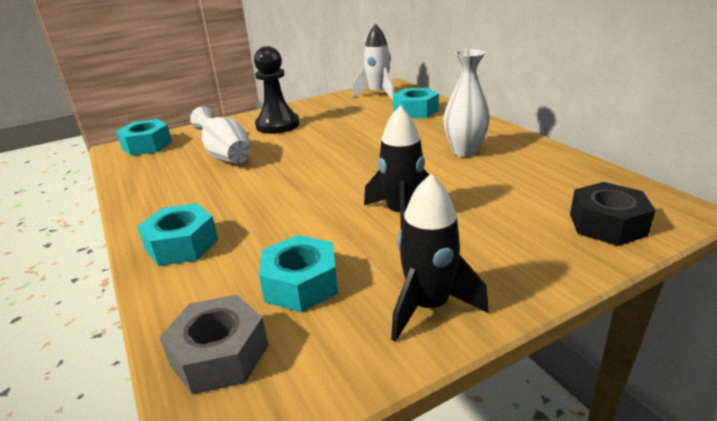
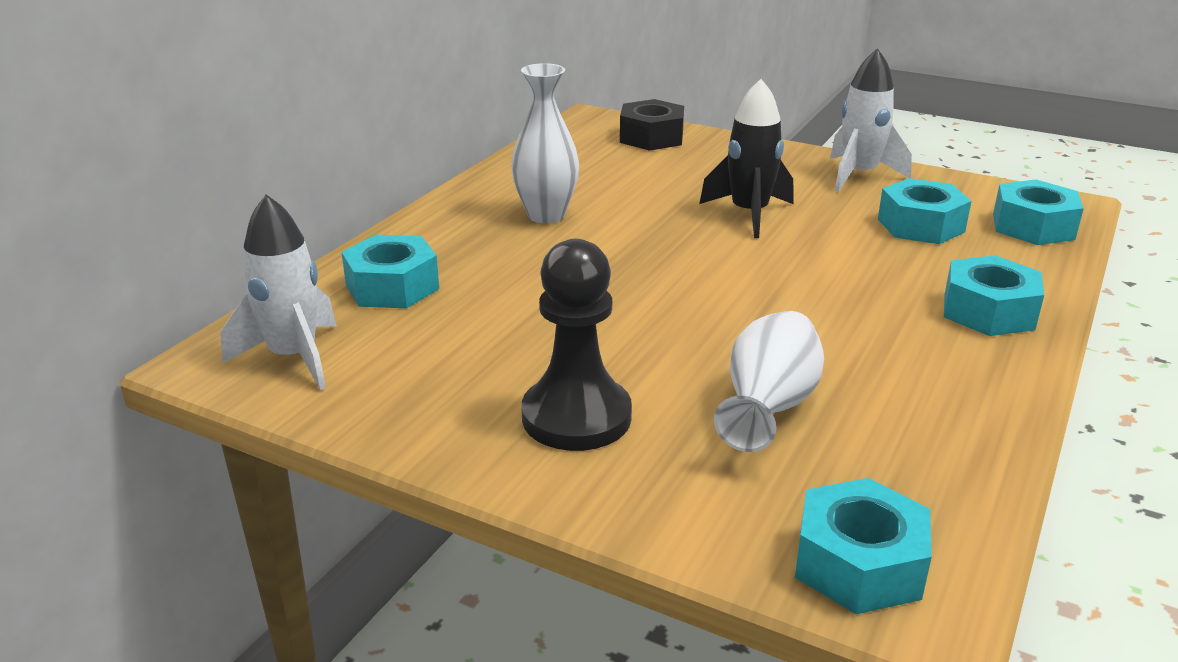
camera: 125 degrees left, 0 degrees up
(219, 355) = (1033, 226): grey nut -> turquoise nut
(428, 306) = (859, 175): black rocket -> white rocket

